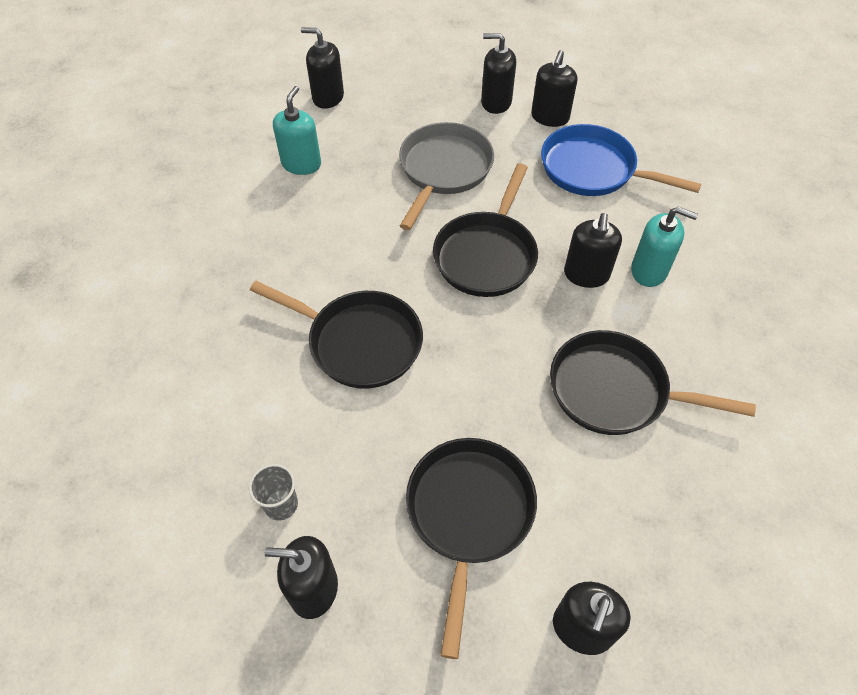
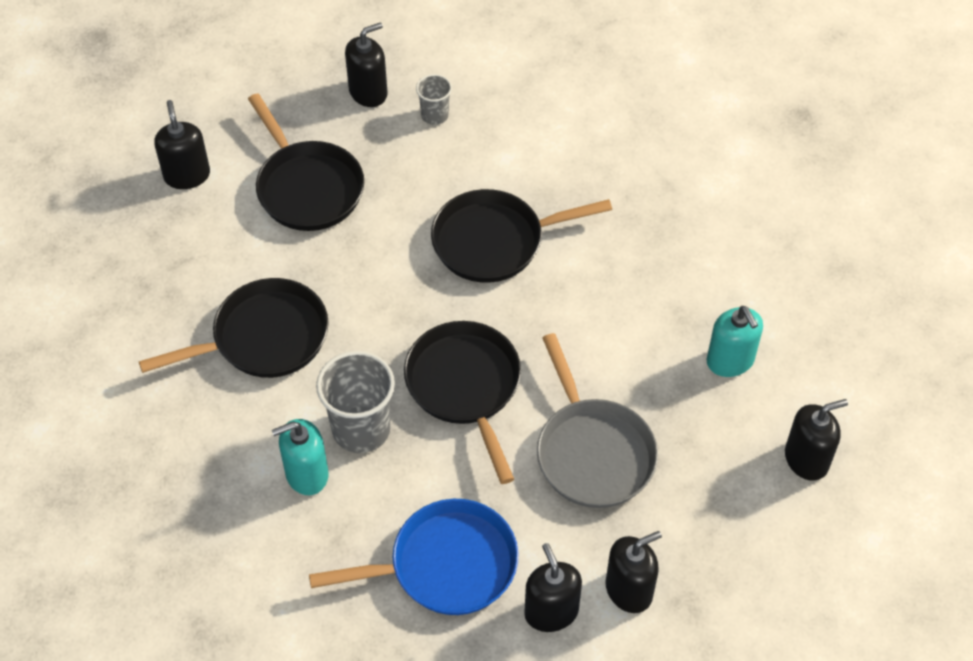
camera: 140 degrees right, 0 degrees up
(586, 274) = (361, 429): black soap dispenser -> grey cup

